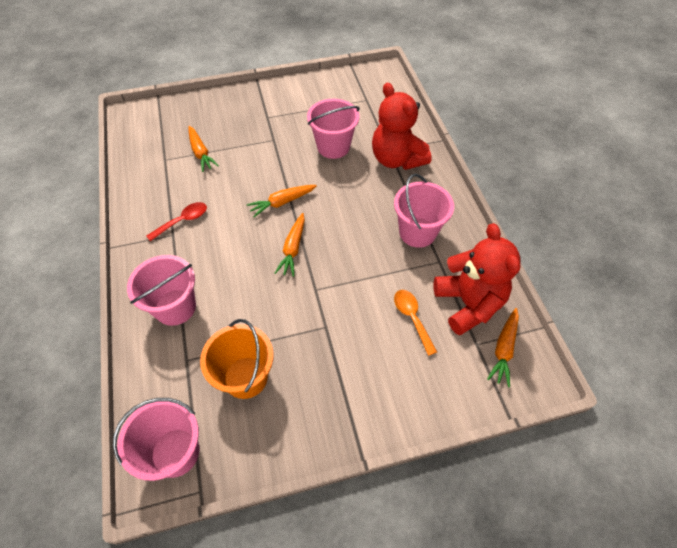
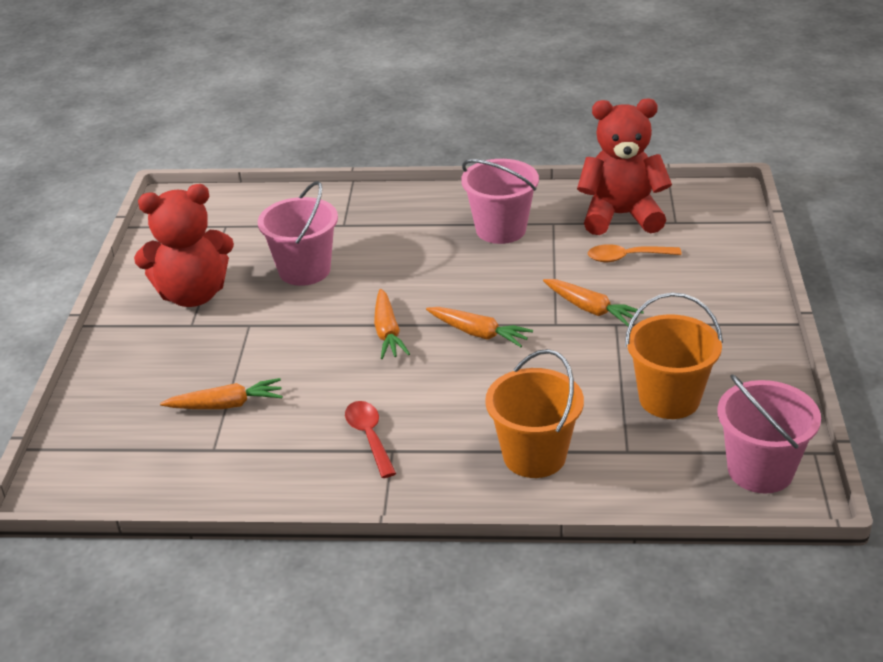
camera: 70 degrees left, 20 degrees down
(175, 307) = (534, 456): pink bucket -> orange bucket
(396, 159) = (365, 222): red teddy bear -> red teddy bear (193, 295)
(503, 349) = (687, 207): orange carrot -> orange carrot (590, 309)

